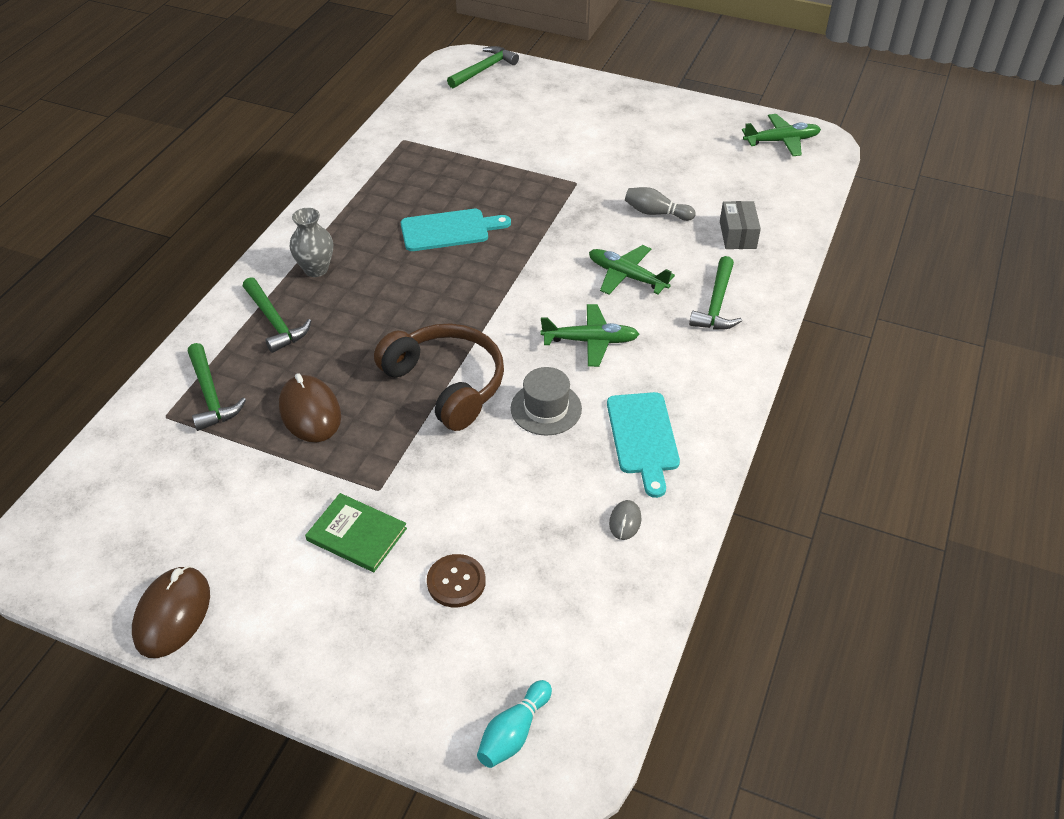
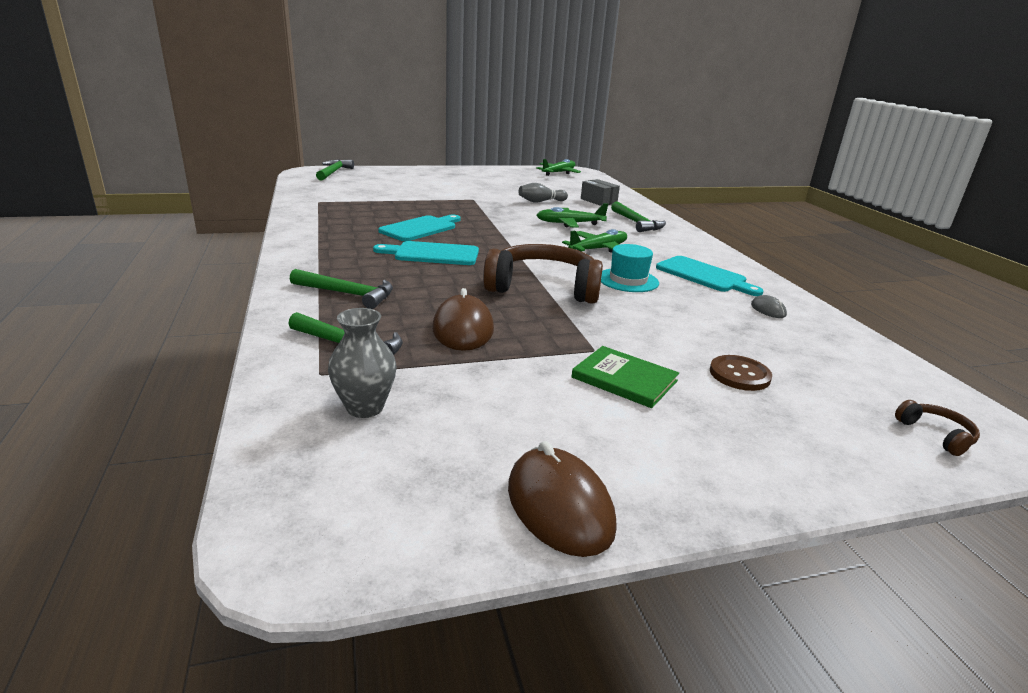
camera: 40 degrees left, 20 degrees down
(310, 412) = (463, 329): brown mouse -> brown mouse turned 60 degrees clockwise
(316, 269) = (341, 263): grey vase -> grey vase (365, 407)
(356, 534) = (624, 379): green book -> green book turned 45 degrees clockwise
(409, 284) = (432, 254): none -> turquoise cutting board
(513, 732) = (936, 434): turquoise bowling pin -> brown headphones
(546, 408) = (628, 280): grey hat -> turquoise hat

